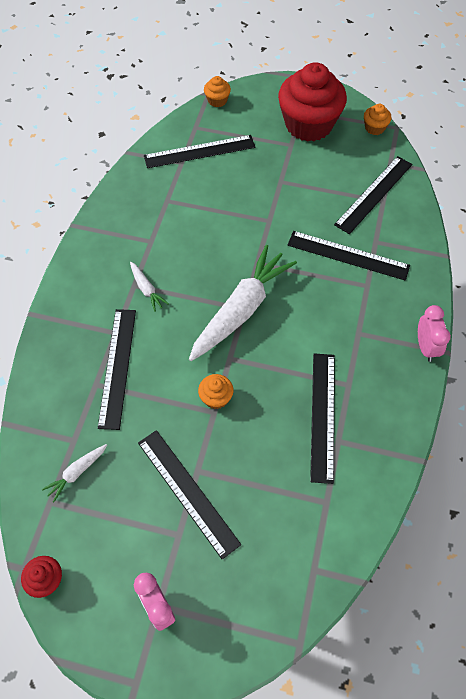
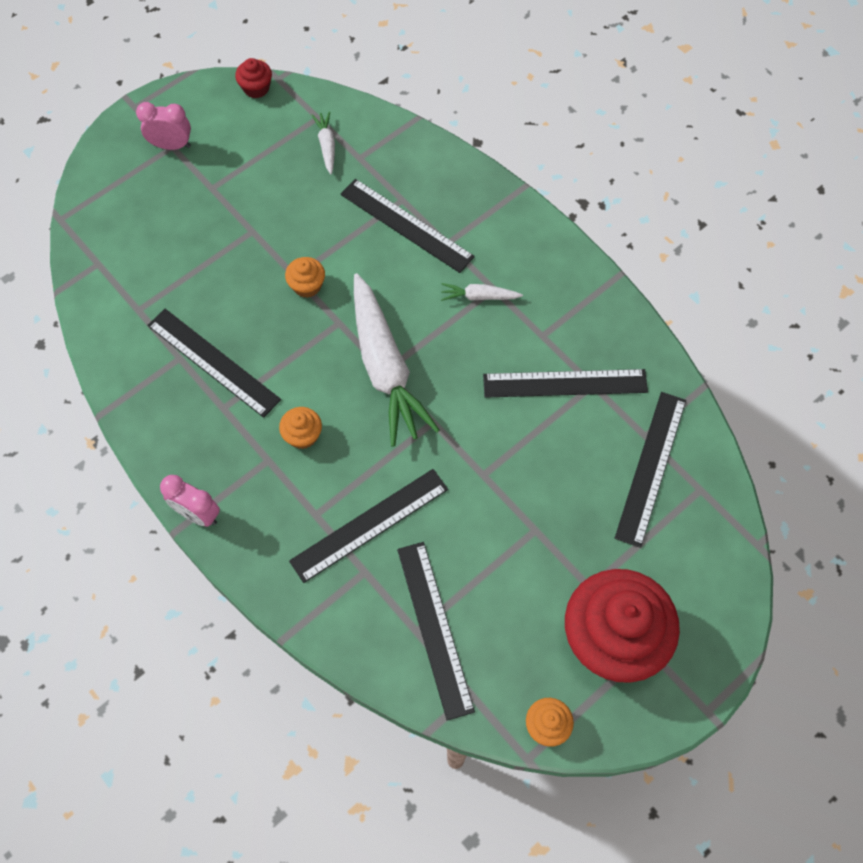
camera: 125 degrees right, 5 degrees up
(187, 492) = (240, 213): black ruler -> black ruler (565, 383)
(217, 100) = (736, 549): orange cupcake -> orange cupcake (303, 435)

